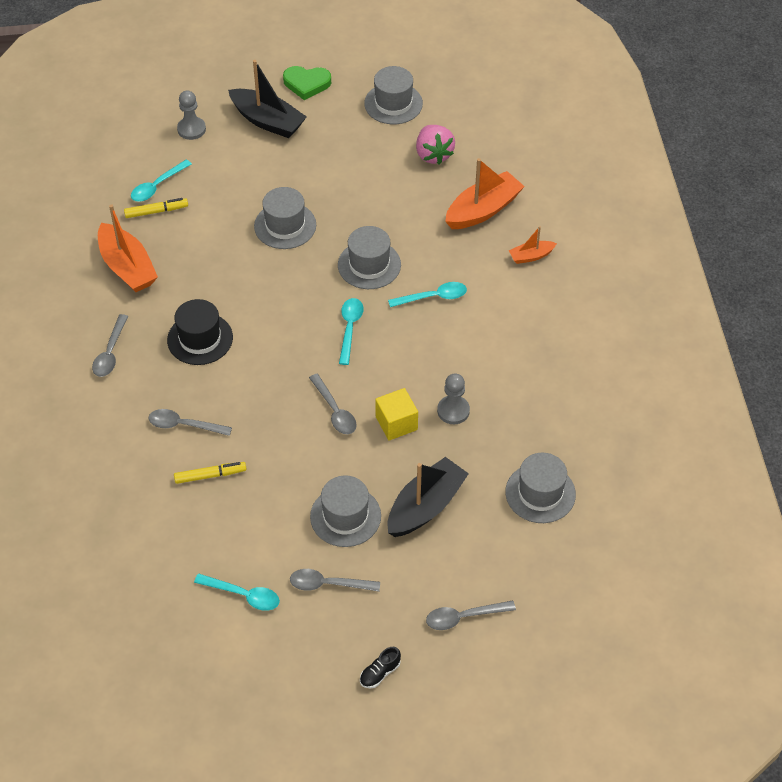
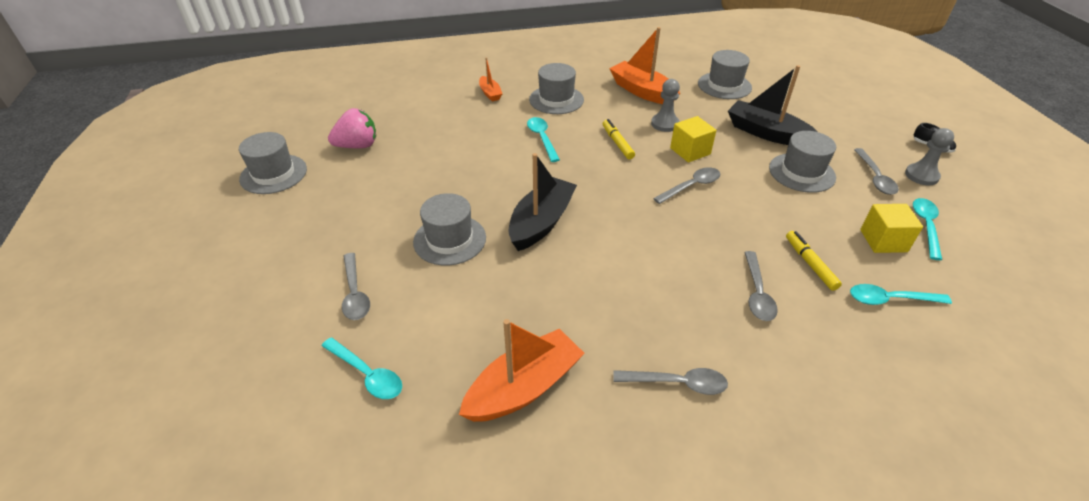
camera: 95 degrees left, 10 degrees down
(156, 211) = (417, 368): yellow marker -> yellow marker (617, 143)
(191, 129) = (258, 349): grey pawn -> grey pawn (921, 176)
(200, 339) = (630, 294): black hat -> none
(229, 547) = (883, 241): none -> yellow cube
(267, 121) = (268, 270): black boat -> black boat (541, 222)
(306, 84) = (212, 241): green heart -> none
(350, 328) = (589, 184): turquoise spoon -> turquoise spoon (890, 299)
(369, 265) = (505, 177): grey hat -> grey hat (556, 100)
(463, 617) = (852, 113): grey spoon -> grey spoon (355, 293)
(483, 210) = (435, 117): orange boat -> orange boat (642, 91)

